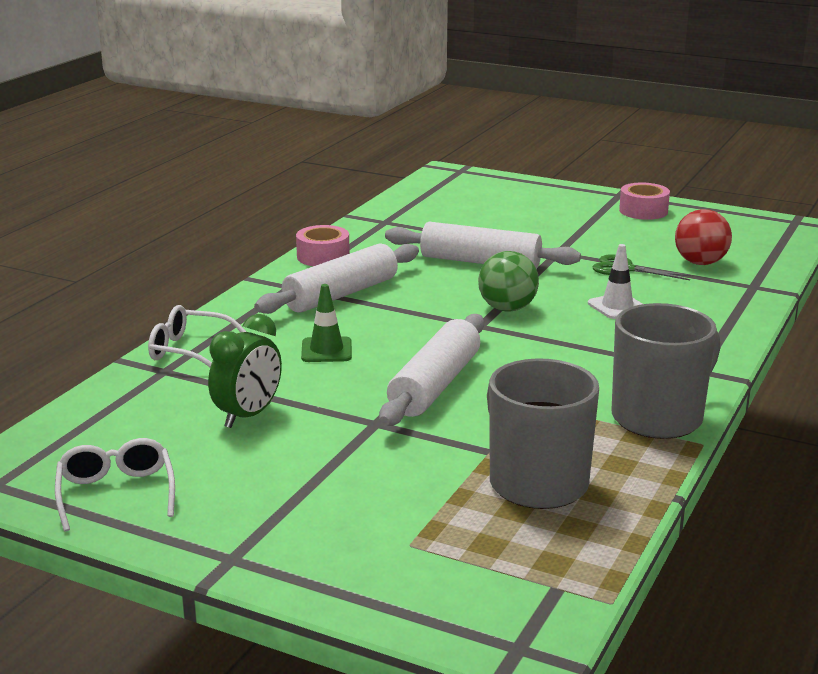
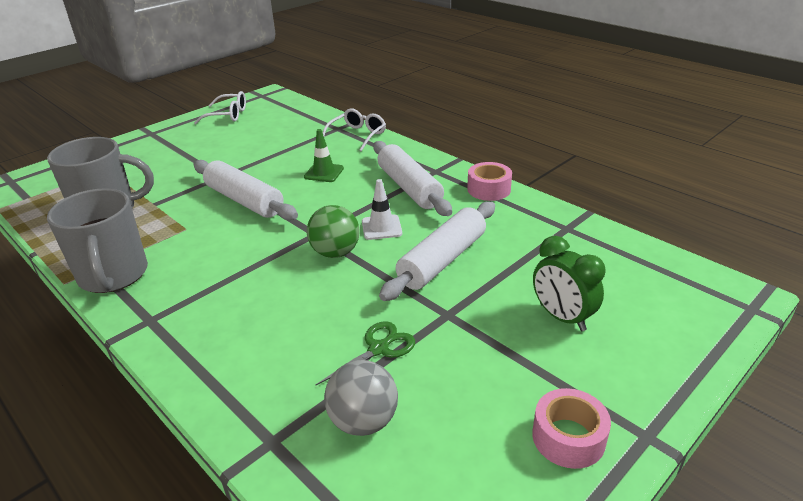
camera: 110 degrees right, 10 degrees up
(248, 416) = (266, 145): green clock -> green clock (562, 317)
(617, 306) = (296, 313): white traffic cone -> white traffic cone (381, 227)
(700, 263) = (363, 421): red ball -> grey ball

